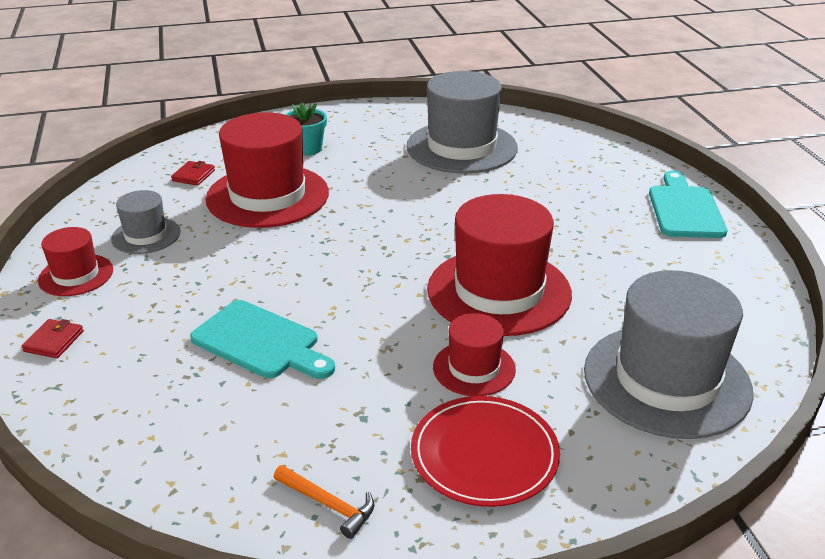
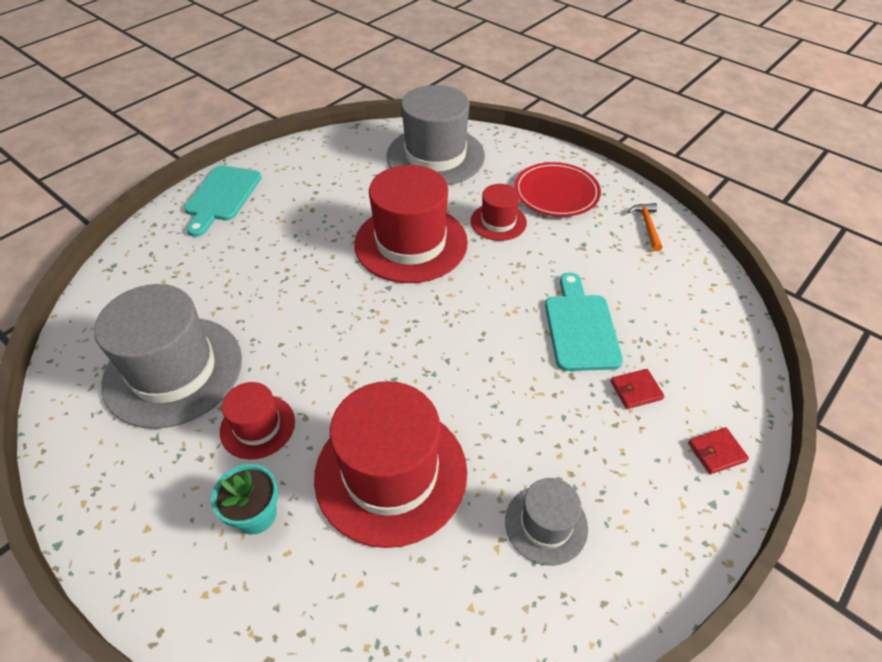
camera: 125 degrees left, 15 degrees up
(76, 275) = (649, 524): red hat -> red hat (257, 426)
(193, 175) = (402, 592): red wallet -> red wallet (636, 390)
(684, 209) = (222, 197): turquoise cutting board -> turquoise cutting board turned 45 degrees counterclockwise

